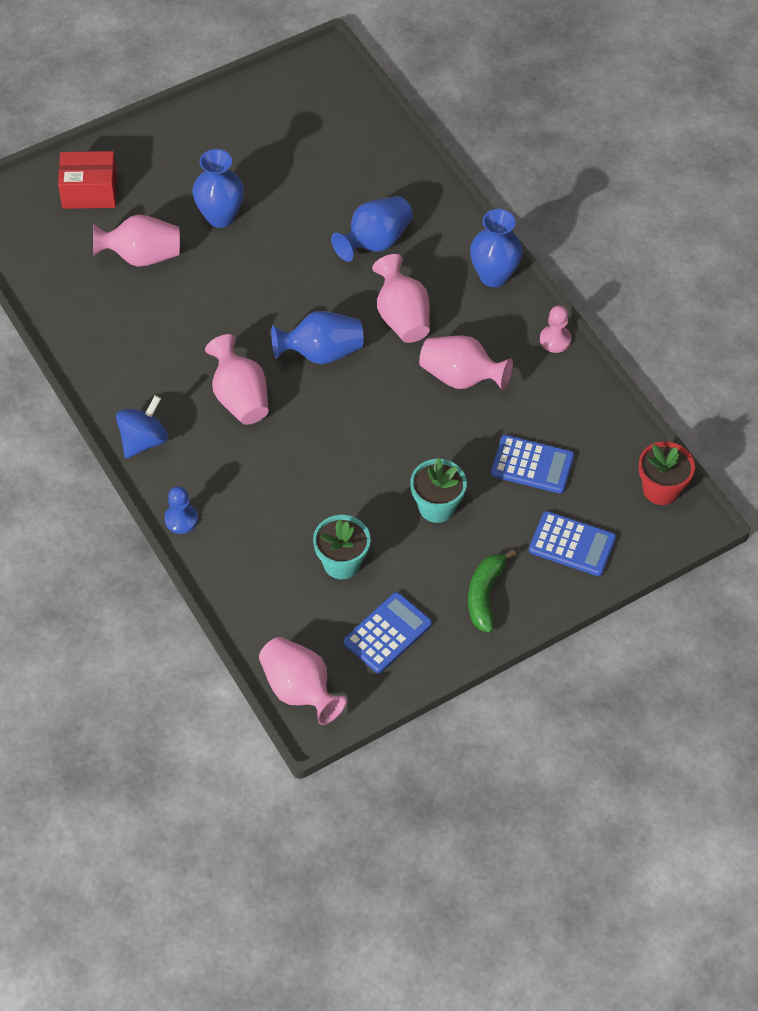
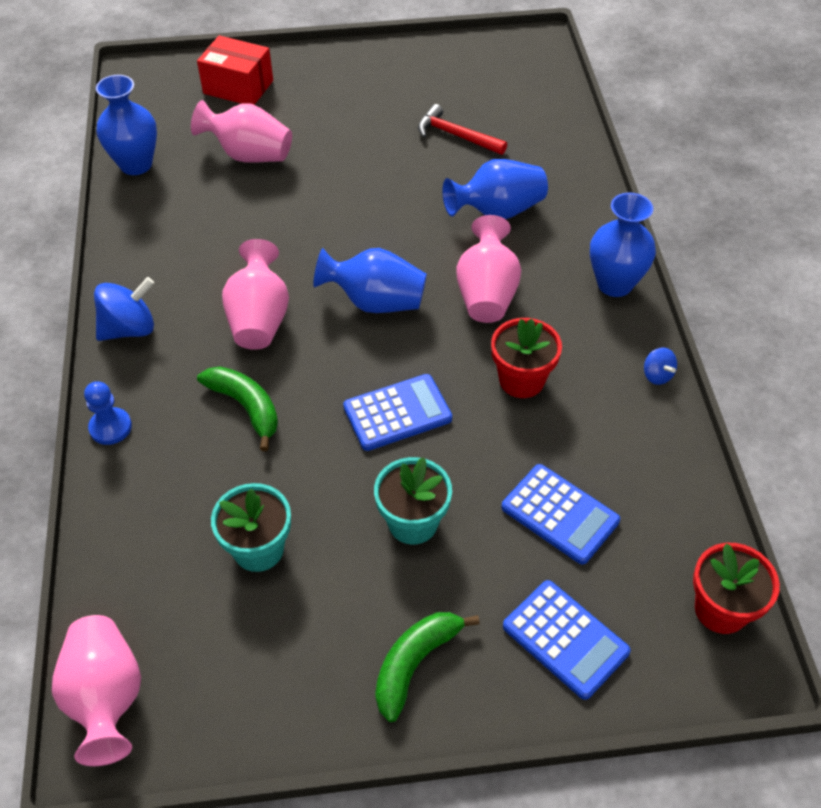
camera: 25 degrees right, 5 degrees down
(220, 216) = (349, 142): blue vase -> blue vase (136, 164)
(272, 469) = (246, 407): none -> green banana
(306, 180) = (456, 135): none -> red hammer
(387, 633) = (261, 665): blue calculator -> blue calculator (397, 413)
(461, 377) = (521, 380): pink vase -> red flower pot
(555, 340) = (657, 375): pink pawn -> blue spinning top

